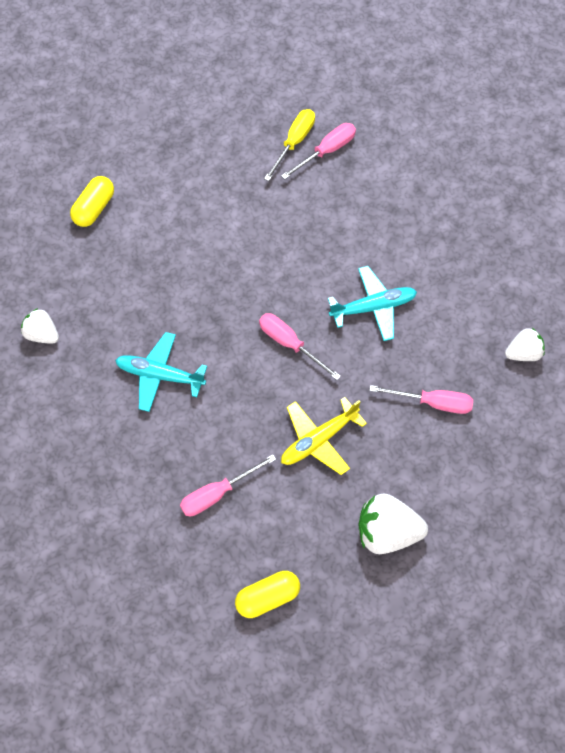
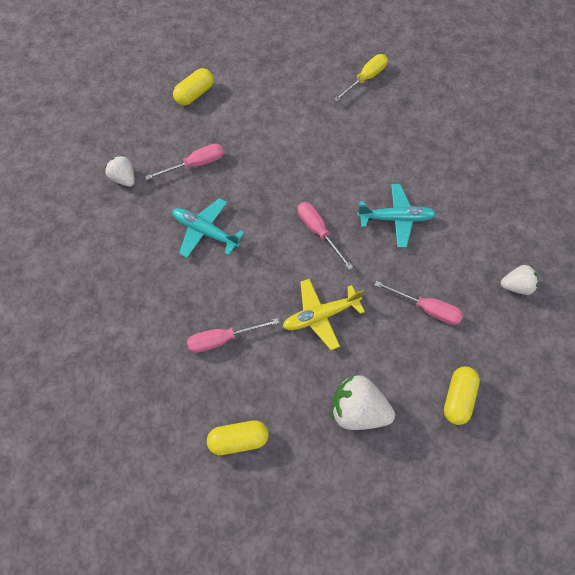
camera: 15 degrees right, 0 degrees up
(327, 151) = (390, 90): pink screwdriver -> pink screwdriver (195, 164)
(489, 491) = (458, 398): none -> yellow capsule

